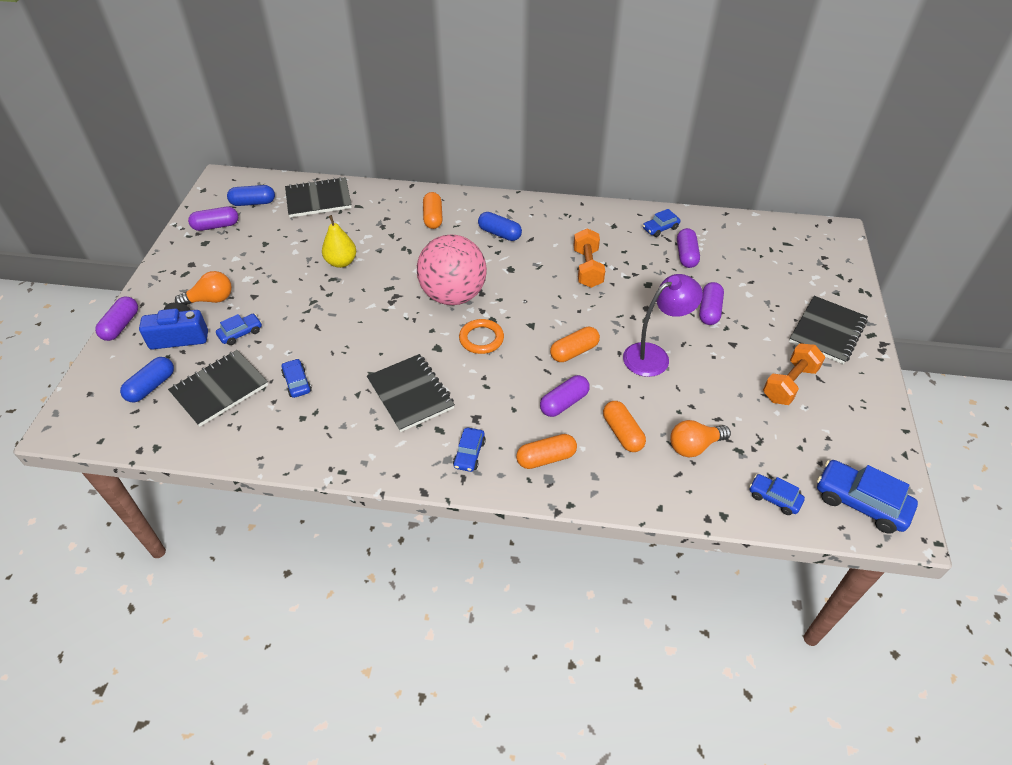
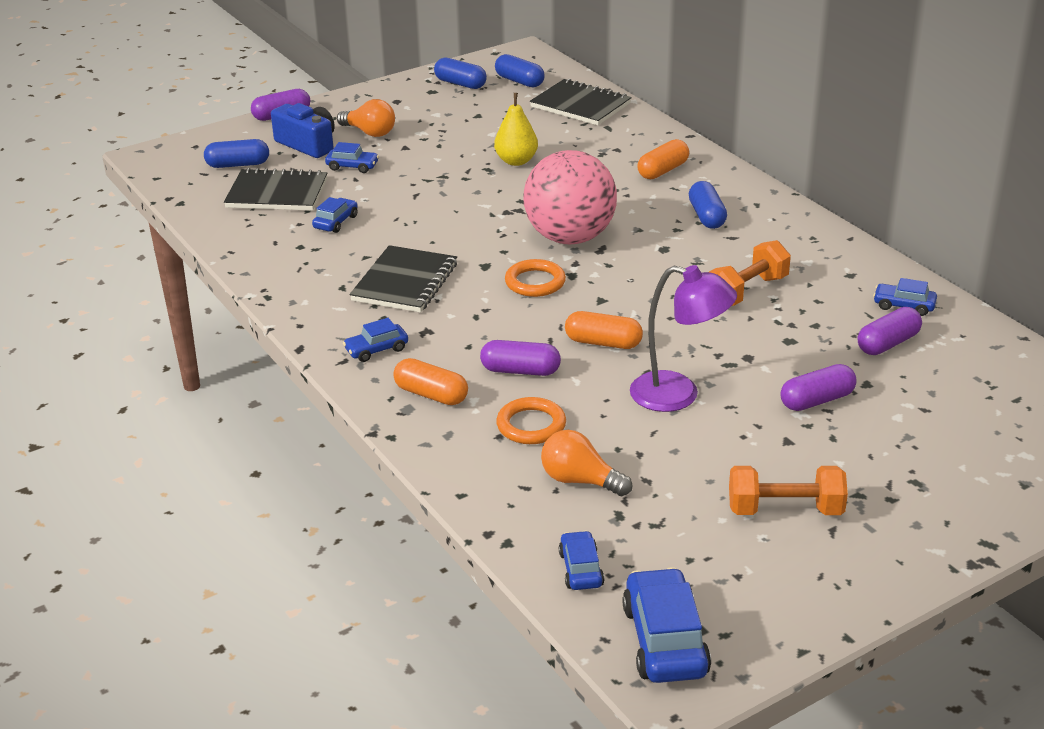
camera: 50 degrees right, 15 degrees down
(216, 226) = (460, 84): purple capsule -> blue capsule
(622, 433) = (531, 425): orange capsule -> orange ring
(827, 331) = (932, 504): black notebook -> none

